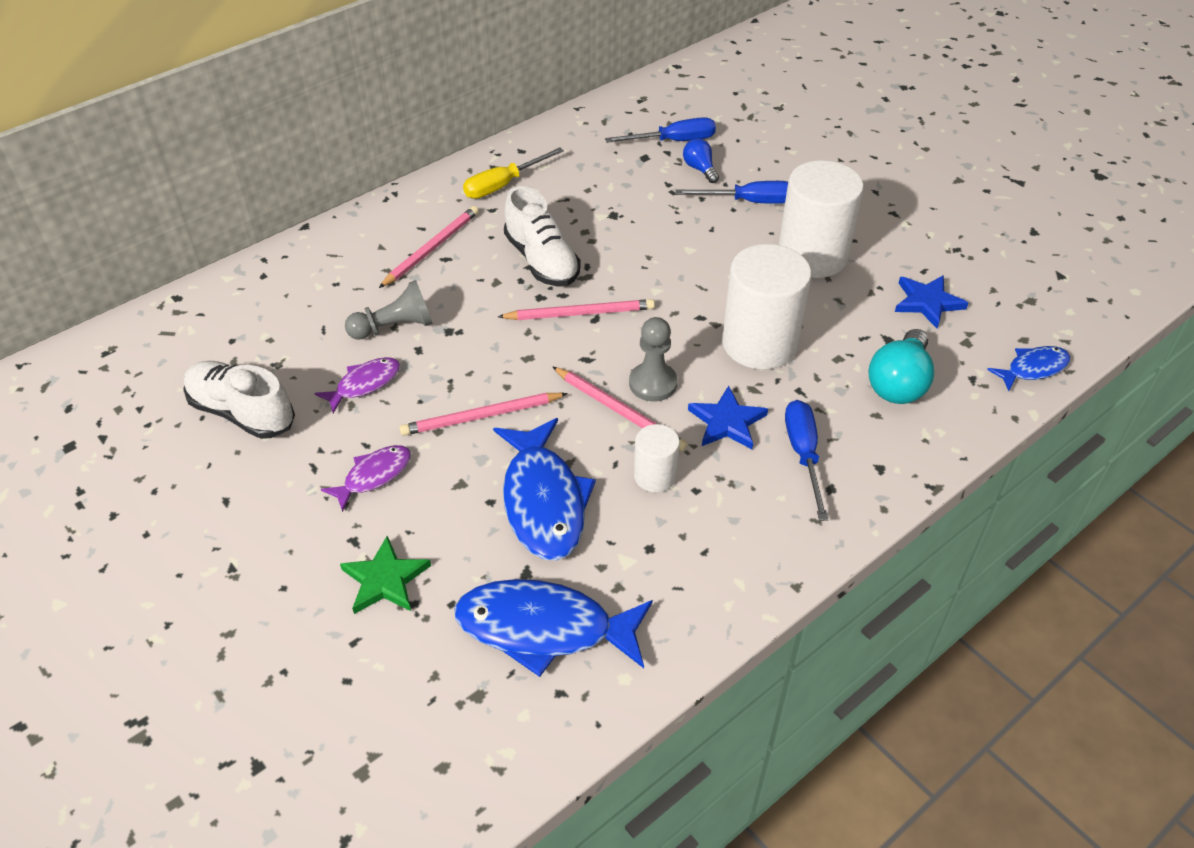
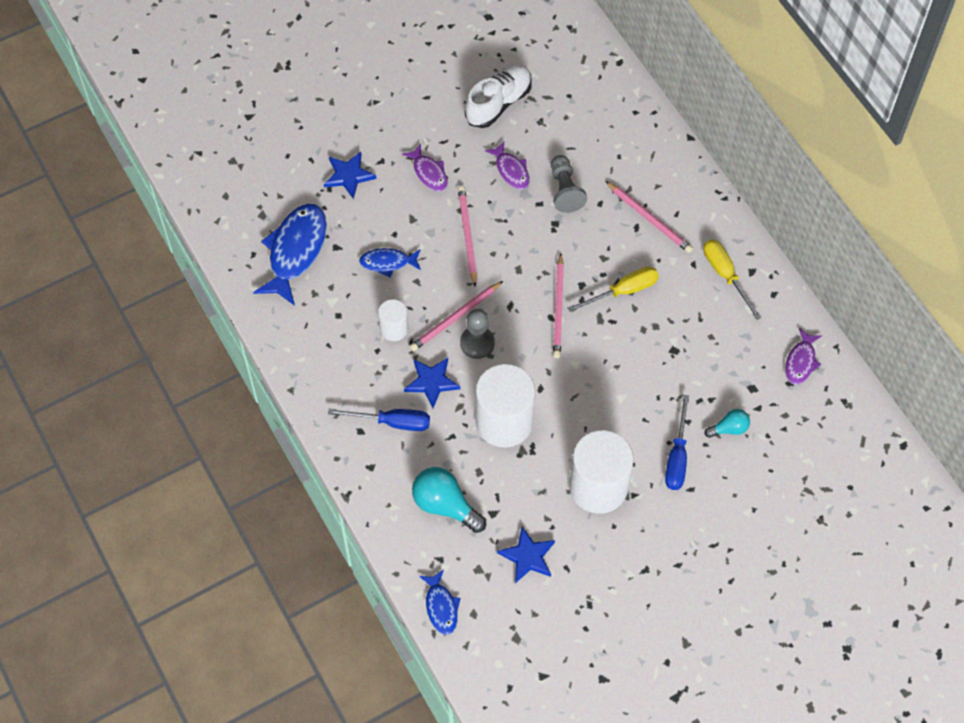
camera: 100 degrees right, 15 degrees up
(385, 580) = (348, 175): green star -> blue star
(542, 260) = (623, 291): white shoe -> yellow screwdriver
(543, 501) = (387, 263): blue fish -> blue fish, size x0.54
(602, 128) = (801, 362): none -> purple fish
(673, 141) = (774, 416): blue screwdriver -> none
(700, 169) = (729, 428): blue light bulb -> turquoise light bulb

